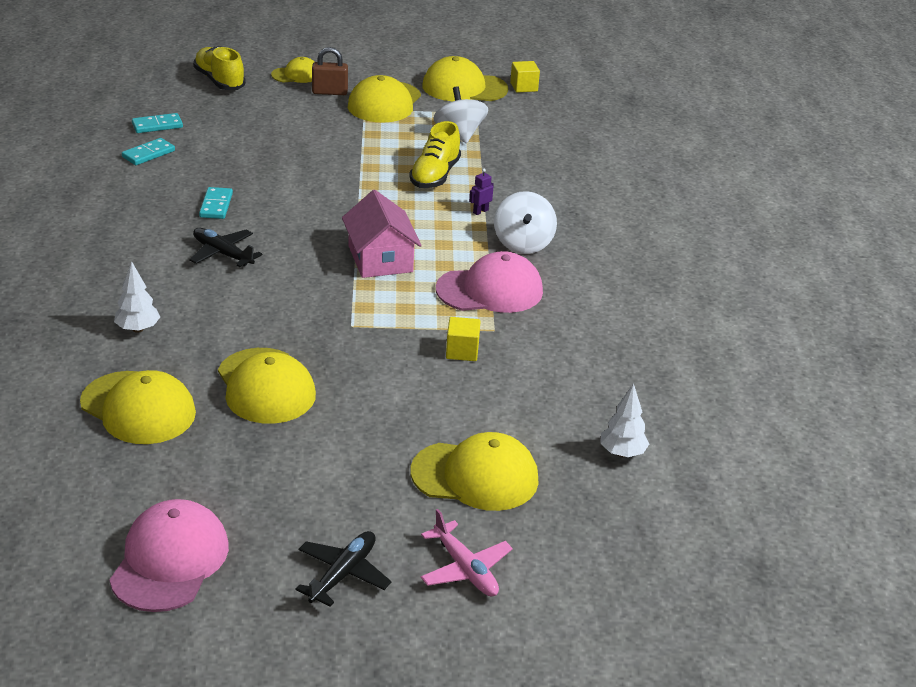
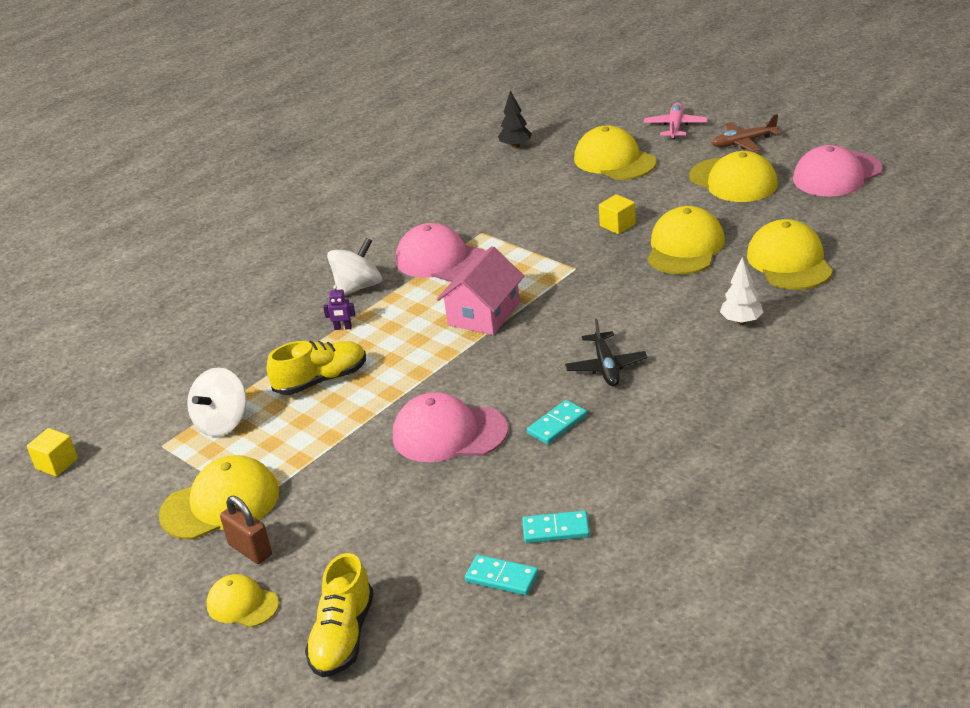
camera: 130 degrees left, 0 degrees up
(290, 177) = (449, 433): none -> pink cap
(343, 574) = (743, 142): black plane -> brown plane
(462, 351) = (523, 226): yellow cube -> yellow cube (617, 225)
(464, 88) = (110, 490): yellow cap -> yellow cap (733, 181)
(622, 453) = (515, 146): white tree -> black tree

